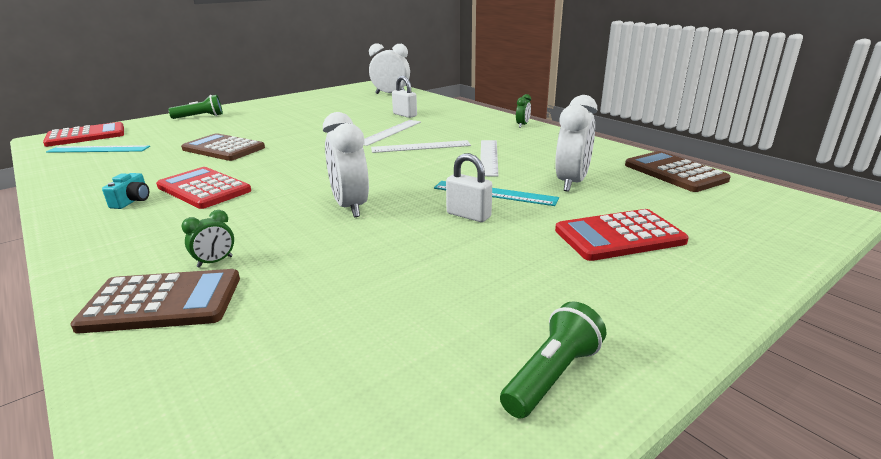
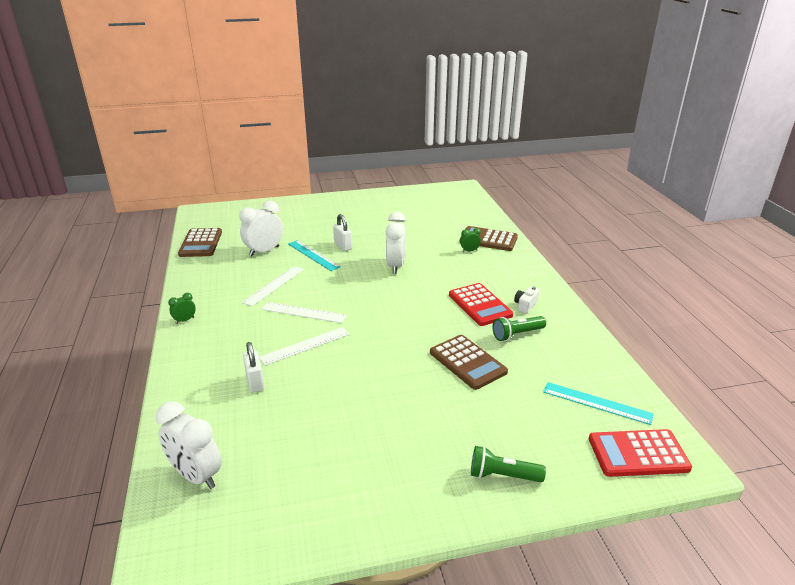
camera: 155 degrees left, 5 degrees up
(132, 201) = (525, 305): turquoise camera -> white camera
(552, 375) = (378, 198): green flashlight -> green flashlight (517, 334)
(619, 236) = (297, 222): red calculator -> none

